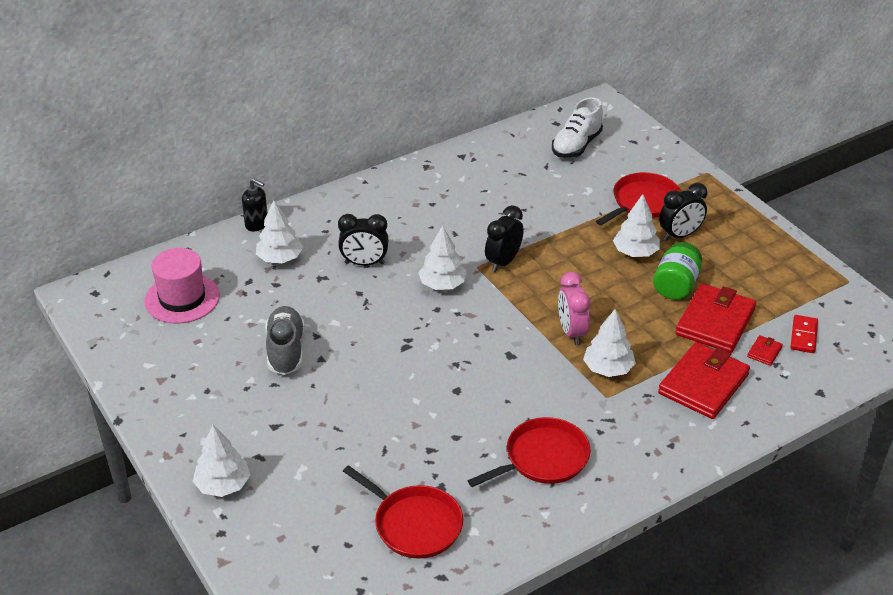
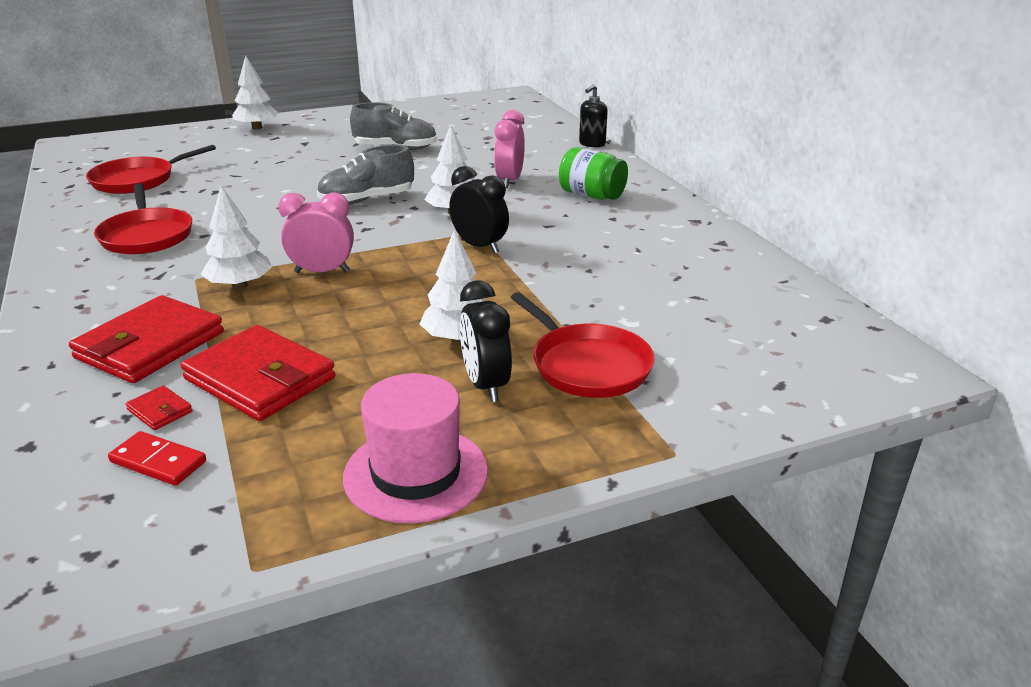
camera: 100 degrees right, 10 degrees down
(182, 298) = (490, 120): pink hat -> pink hat (416, 473)
(280, 258) = (532, 150): white tree -> none
(364, 263) = (509, 181): black clock -> pink clock
(428, 340) = (367, 200): none -> grey shoe
(576, 145) = (758, 328): white shoe -> none
(676, 285) = (363, 359): green jar -> green jar (591, 195)
(703, 384) = (150, 345): red wallet -> red wallet turned 75 degrees clockwise

